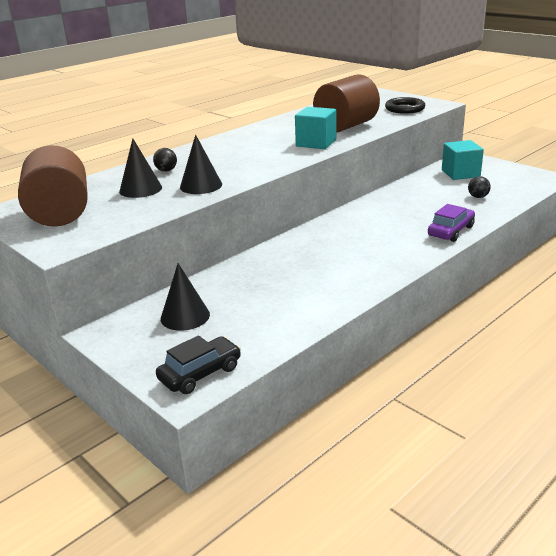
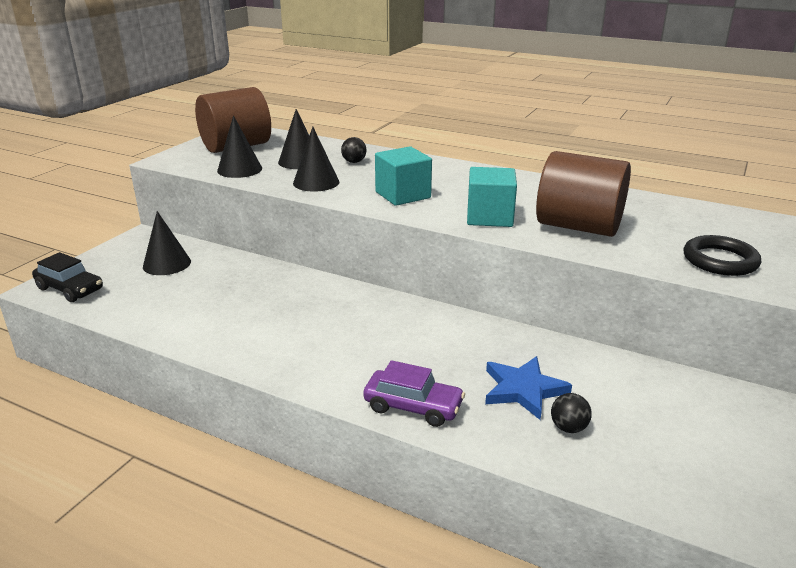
camera: 70 degrees right, 0 degrees up
(133, 213) = (239, 169): none -> black cone
(441, 201) = (523, 389): none -> blue star
(460, 173) = (667, 401): turquoise cube -> turquoise cube (403, 195)

